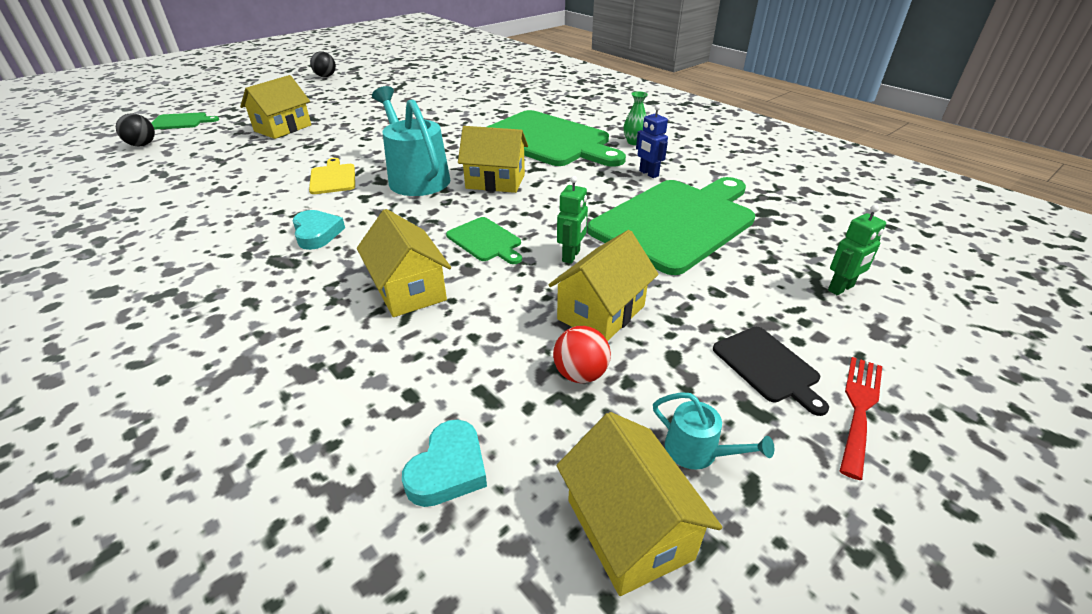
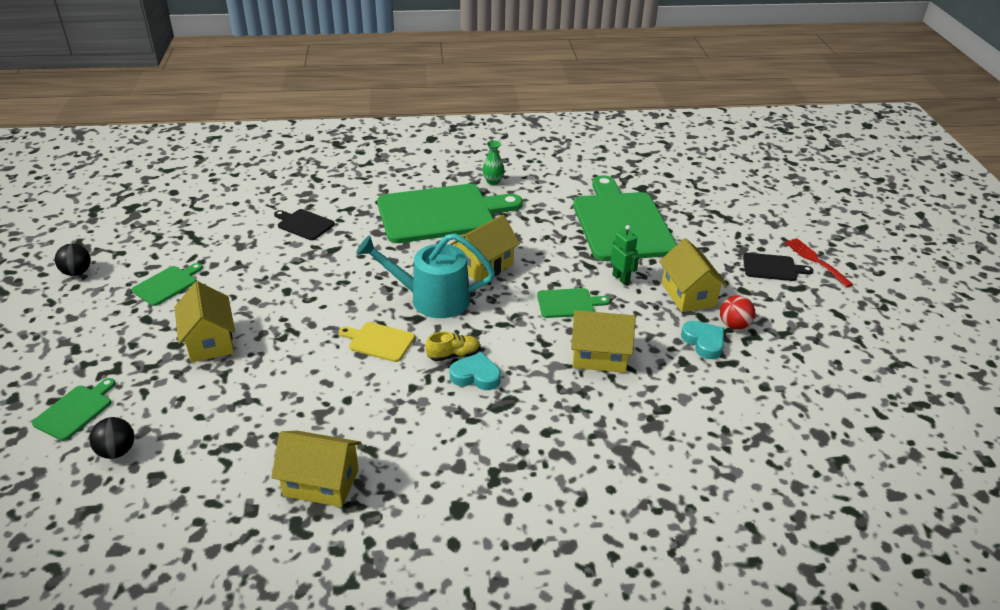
camera: 55 degrees left, 0 degrees up
(337, 98) = (167, 284): none -> green cutting board
(341, 213) = (454, 355): none -> yellow shoe
(448, 469) = (771, 394): turquoise heart -> turquoise heart (703, 342)
(459, 106) = (304, 224): none -> black cutting board
(629, 529) = (838, 356): yellow house -> yellow house (321, 483)
(648, 173) = (548, 201): blue robot -> none
(697, 451) = (810, 316): turquoise watering can -> none
(841, 288) = (733, 212): green robot -> none

